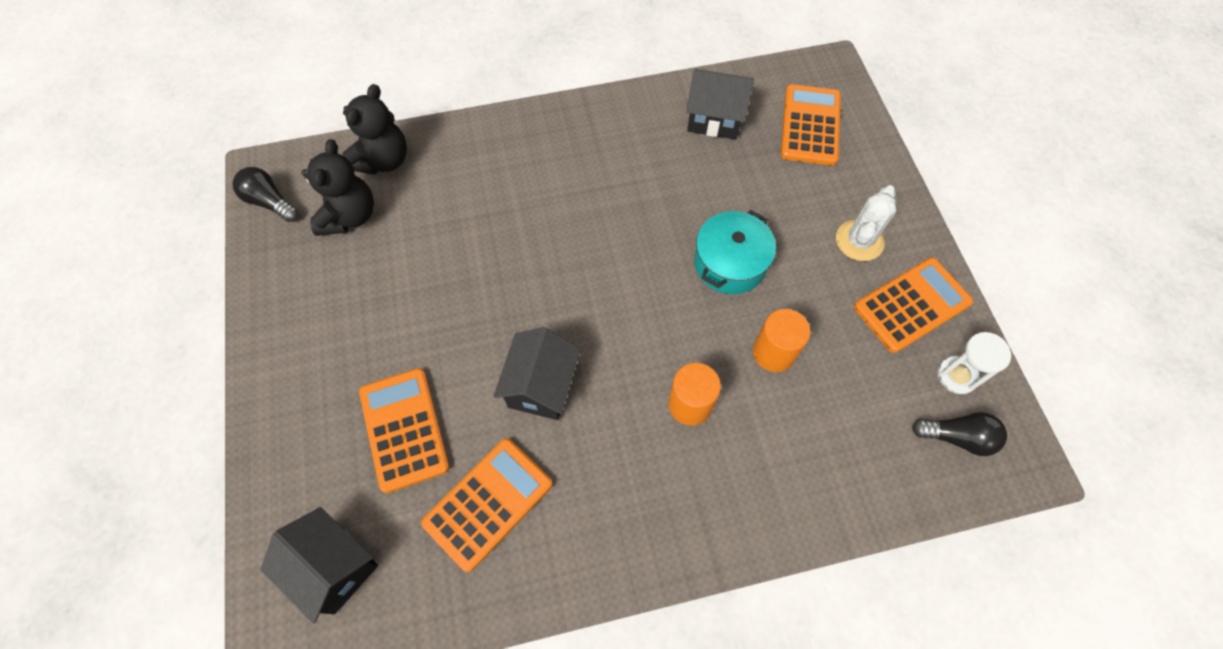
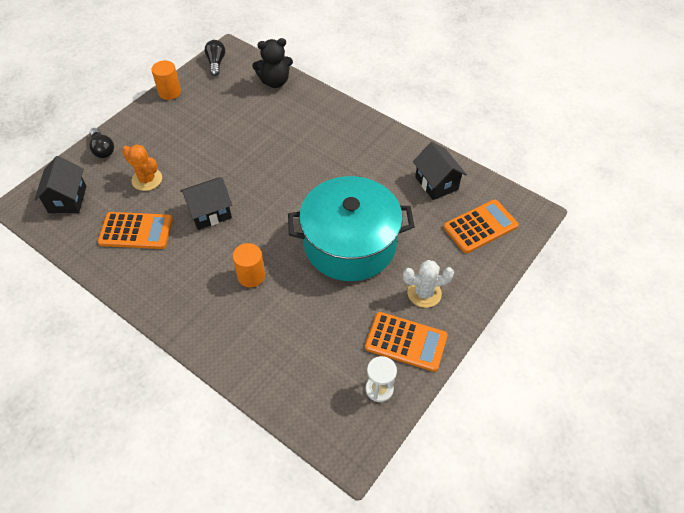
camera: 50 degrees right, 10 degrees down
(350, 216) = (234, 91): black teddy bear -> none
(404, 429) = (147, 179): orange calculator -> orange cactus
(730, 263) = (350, 244): turquoise pot -> turquoise pot, size x1.92
(774, 352) = (313, 294): orange cylinder -> orange cylinder (169, 92)
(957, 437) = (338, 409): black light bulb -> black light bulb (102, 149)

